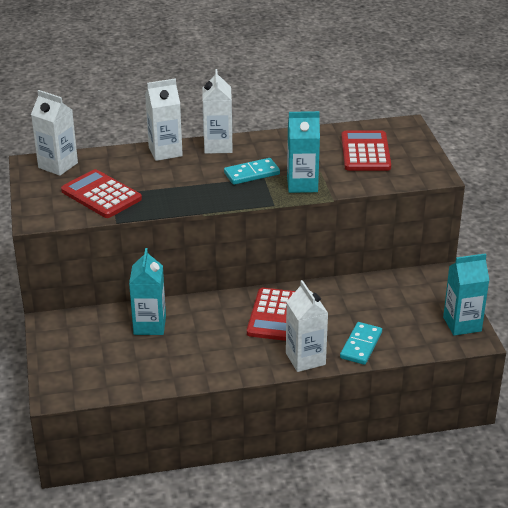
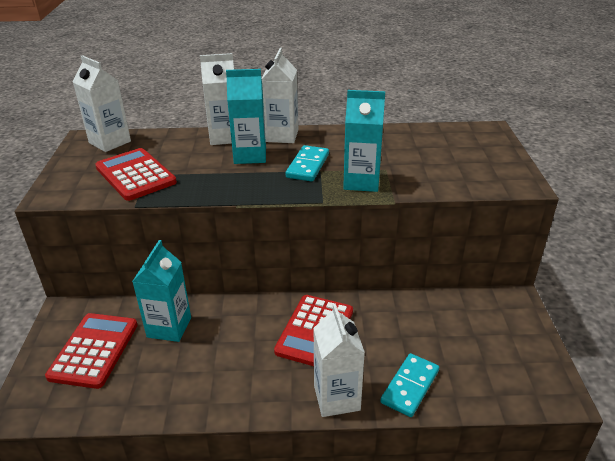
camera: 10 degrees right, 0 degrees up
(252, 174) = (308, 166): turquoise domino -> turquoise domino turned 60 degrees counterclockwise
(365, 152) = (440, 153): red calculator -> red calculator (94, 350)
(462, 324) = (542, 371): turquoise carton -> turquoise carton (250, 156)

